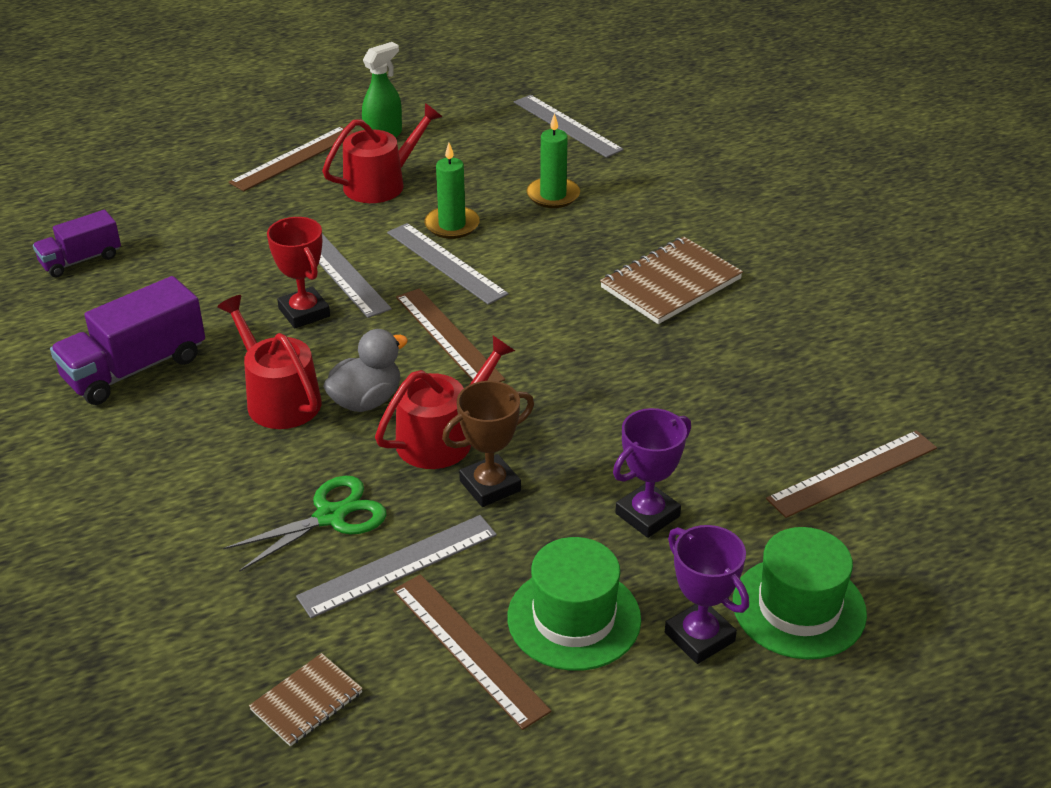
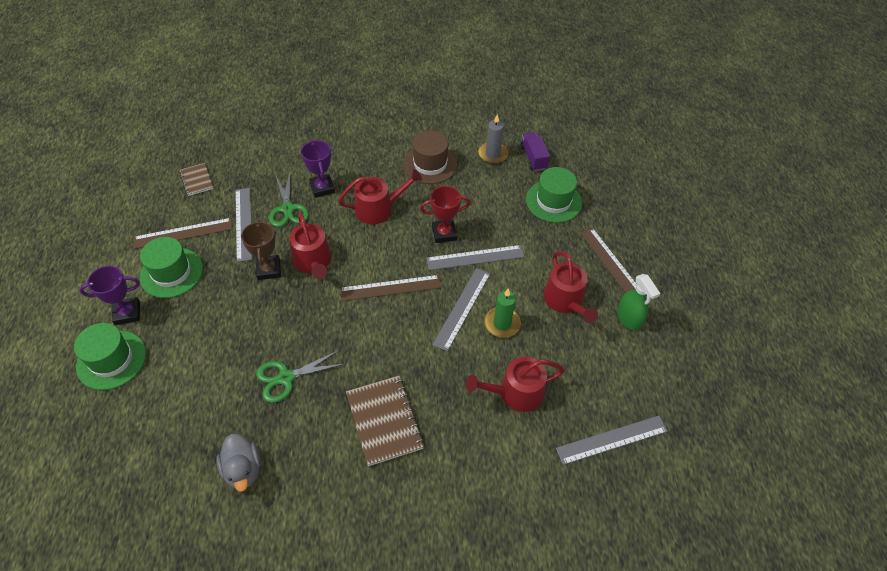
camera: 110 degrees right, 15 degrees up
(84, 304) = (492, 154): none -> grey candle
(135, 368) = (430, 164): purple truck -> brown hat
(183, 224) = (553, 201): none -> green hat
(366, 401) = (358, 240): grey duck -> grey duck (243, 469)
(446, 263) = (462, 308): grey ruler -> grey ruler turned 45 degrees counterclockwise
(553, 195) = (516, 393): green candle -> red watering can
(647, 515) = (208, 324): purple trophy -> purple trophy (322, 188)
(676, 390) = (286, 378): none -> green scissors
(853, 473) = (169, 434): brown ruler -> none

